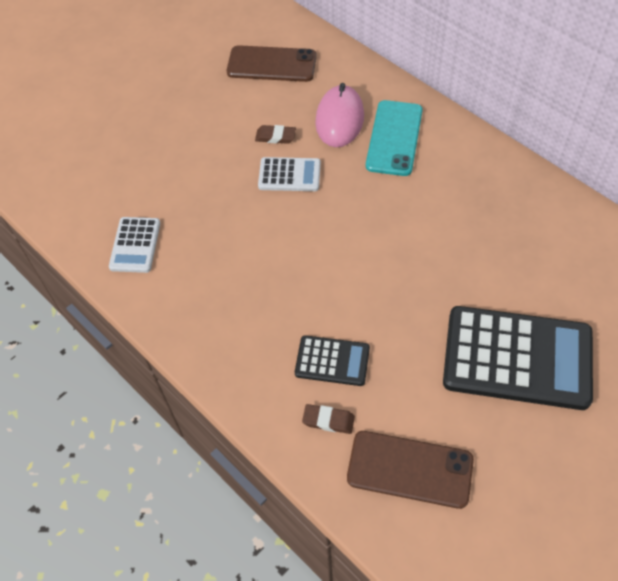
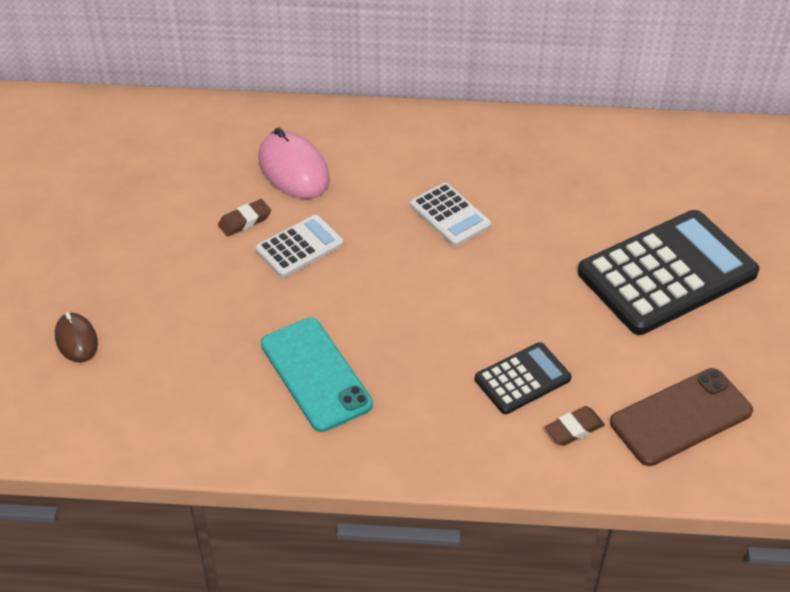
camera: 45 degrees left, 10 degrees down
(113, 154) = (76, 340): none -> brown mouse
(135, 245) = (208, 408): white calculator -> white calculator (450, 215)
(272, 64) = (162, 156): brown phone -> none
(394, 138) = (366, 157): turquoise phone -> turquoise phone (316, 374)

